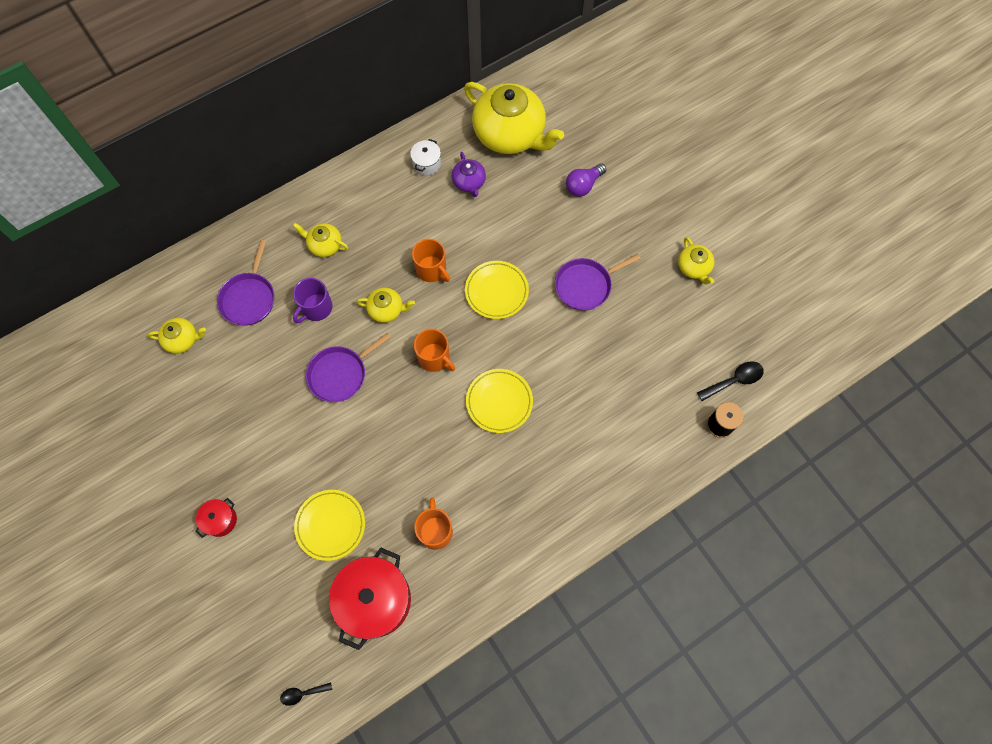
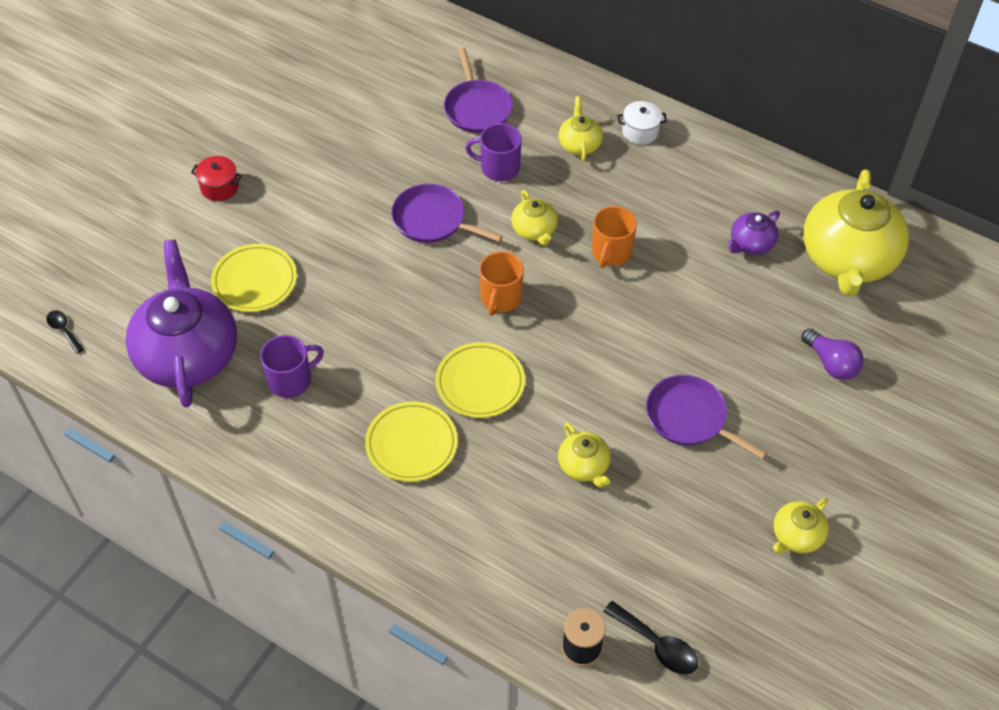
camera: 65 degrees right, 15 degrees down
(182, 340) = (399, 76): yellow teapot -> yellow teapot (584, 466)
(249, 298) = (477, 108): purple pan -> purple pan turned 90 degrees counterclockwise
(375, 600) = (188, 354): red pot -> purple teapot
(427, 163) = (747, 193): white pot -> white pot (640, 132)
(435, 531) = (291, 380): orange mug -> purple mug
(496, 291) = (622, 326): yellow plate -> yellow plate (411, 444)
(583, 185) = (831, 363): purple light bulb -> purple light bulb turned 150 degrees counterclockwise

